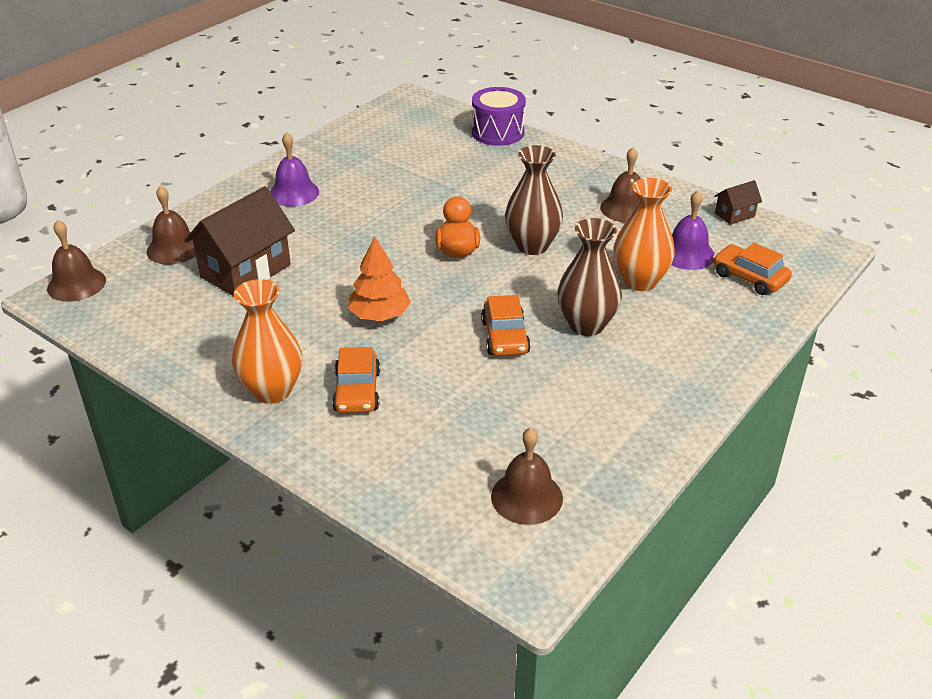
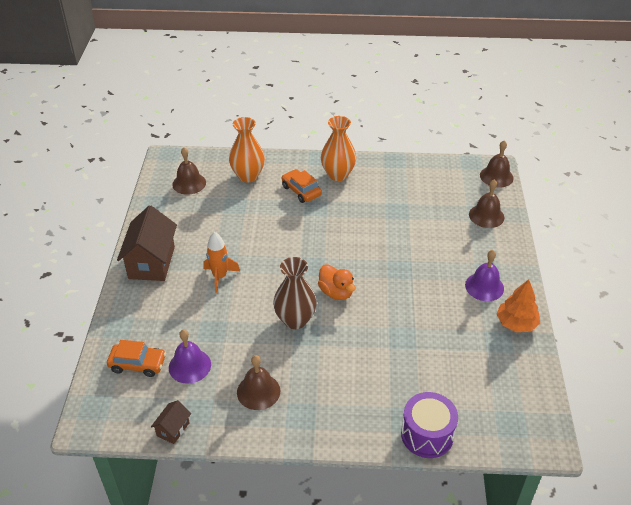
camera: 145 degrees right, 5 degrees up
(245, 271) = (431, 221): brown house -> brown house (152, 262)
(379, 315) = (333, 230): orange tree -> orange tree (516, 323)
(505, 337) = (258, 249): orange car -> none
(586, 325) = (220, 277): brown vase -> orange rocket
(639, 281) = (208, 324): orange vase -> orange vase (248, 176)

